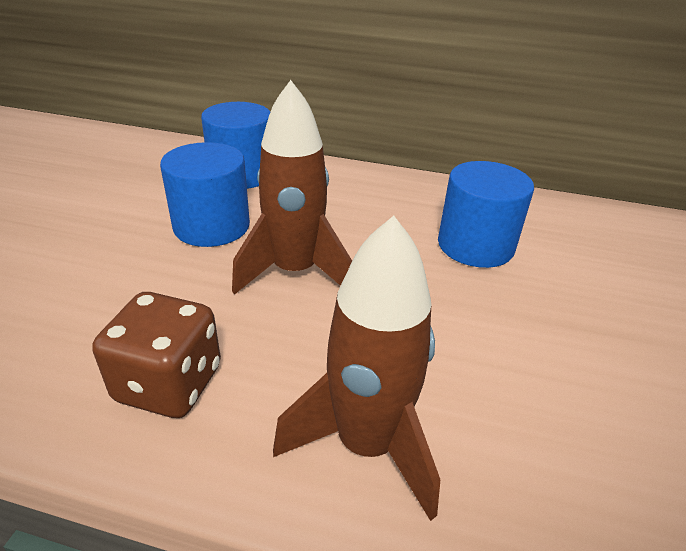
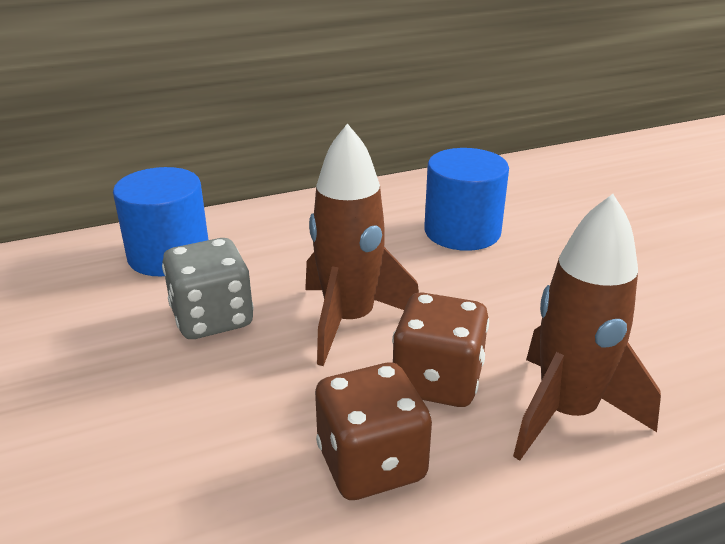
camera: 35 degrees left, 5 degrees down
(211, 226) = (212, 318): blue cylinder -> grey dice
(297, 352) = (437, 381): none -> brown dice

